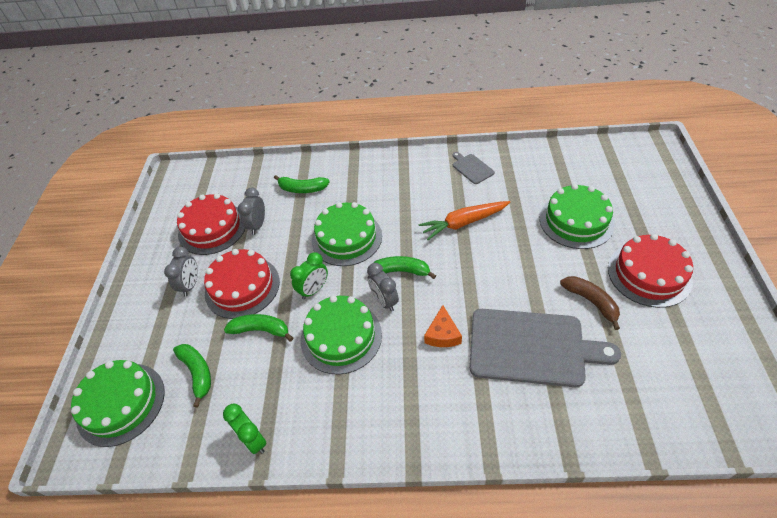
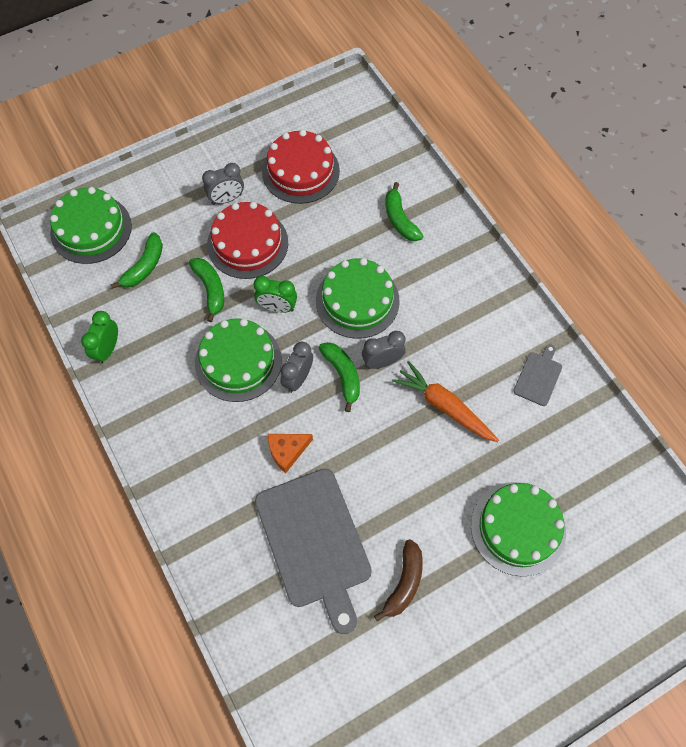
camera: 55 degrees right, 15 degrees up
(257, 225) = (327, 209): grey clock -> grey clock (382, 362)
(649, 274) = (478, 635): red cake -> none

